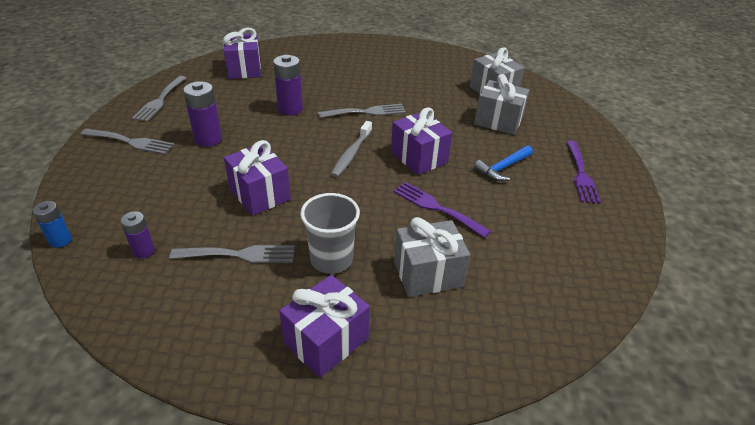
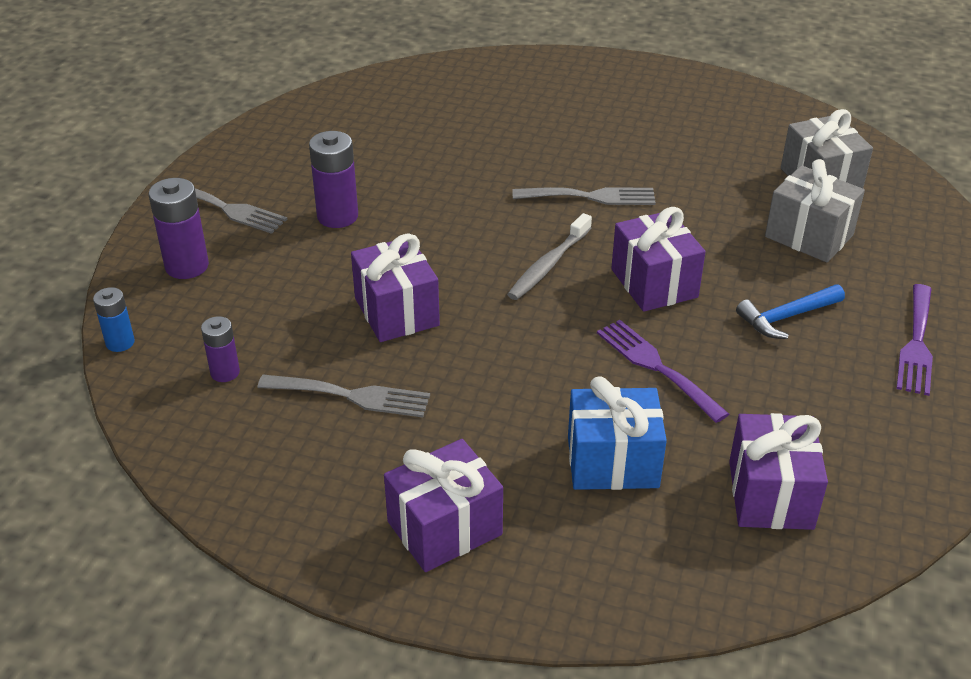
camera: 15 degrees right, 0 degrees up
(160, 100) = (276, 144): grey fork -> none
(244, 69) = (413, 102): purple gift -> purple gift (770, 495)
(290, 109) = (471, 179): purple battery -> purple battery (187, 266)
(331, 259) = (478, 421): grey cup -> none
(428, 274) = (612, 462): grey gift -> blue gift

